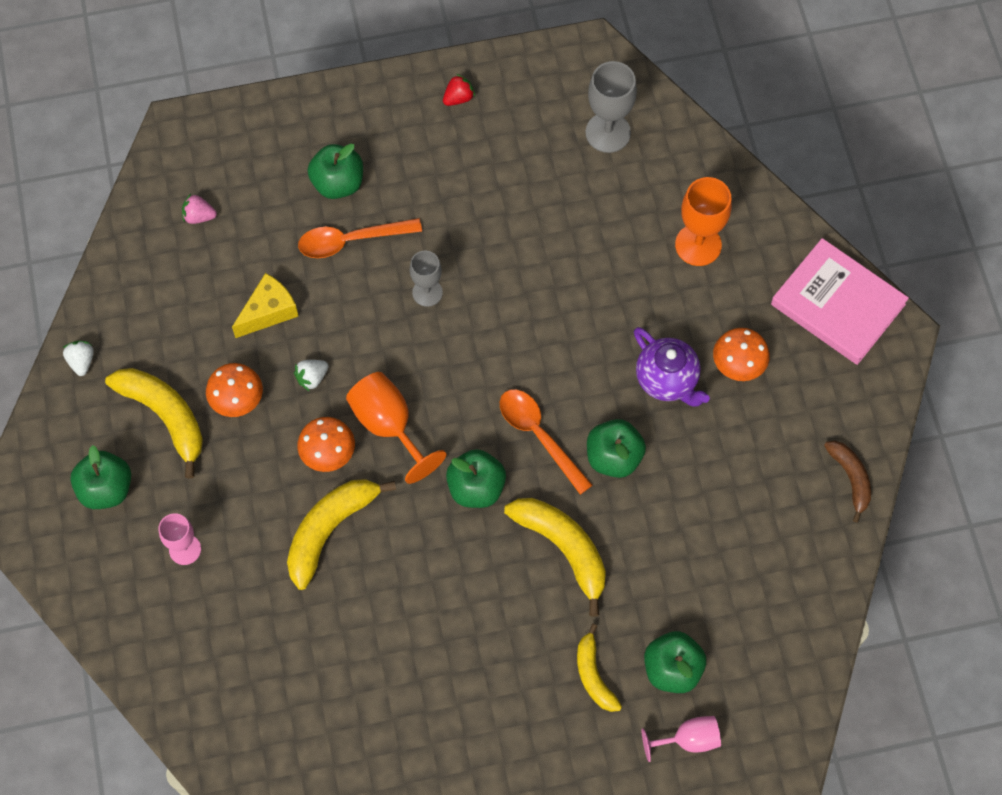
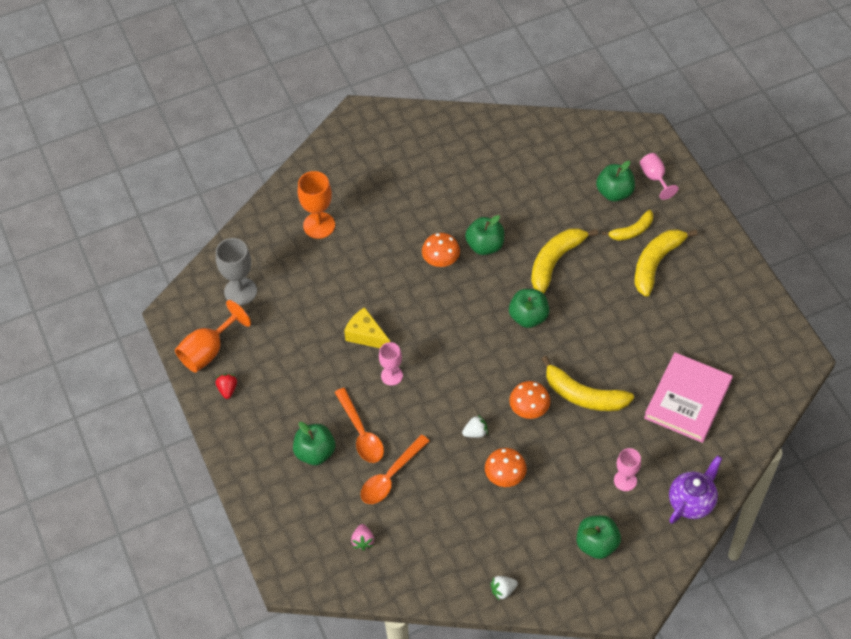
camera: 100 degrees left, 10 degrees down
(165, 416) = (530, 520): yellow banana -> yellow banana (656, 263)
(268, 311) = (431, 473): yellow cheese -> yellow cheese (366, 335)
(312, 378) = (475, 432): white strawberry -> white strawberry turned 60 degrees counterclockwise
(389, 425) = (498, 377): orange goblet -> orange goblet (208, 351)
(427, 292) = (391, 375): grey goblet -> pink goblet
(458, 98) = (227, 389): red strawberry -> red strawberry turned 45 degrees clockwise
(539, 436) = (481, 289): orange spoon -> orange spoon (390, 476)
(667, 380) = (423, 226): purple teapot -> purple teapot (691, 502)
(738, 364) = (402, 190): orange mushroom -> orange mushroom (441, 260)
(837, 304) = (346, 145): pink book -> pink book (687, 400)
(850, 478) = (464, 124): brown banana -> none

